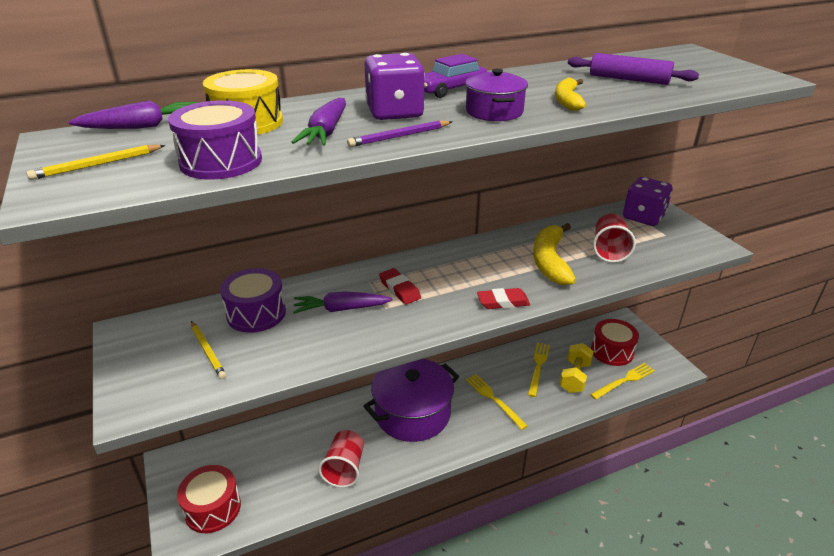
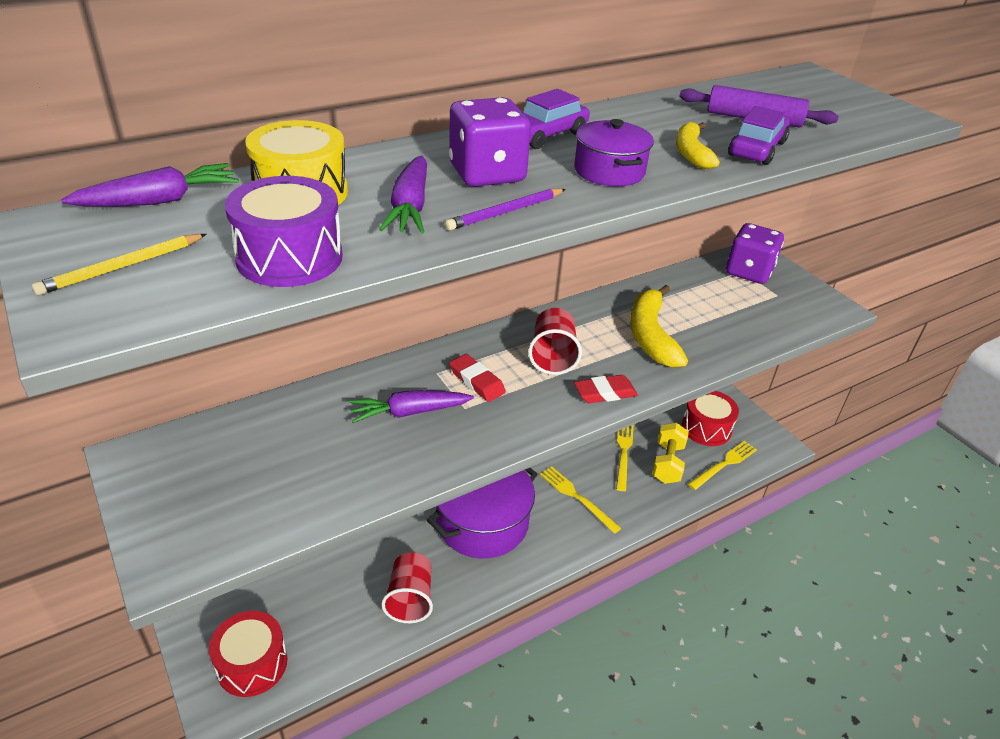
camera: 10 degrees left, 5 degrees up
(207, 351) = (250, 480): yellow pencil -> none
(256, 313) = (302, 424): purple drum -> none
(609, 251) = (717, 318): red cup -> red cup (552, 356)
(624, 98) = (756, 149): none -> purple car

